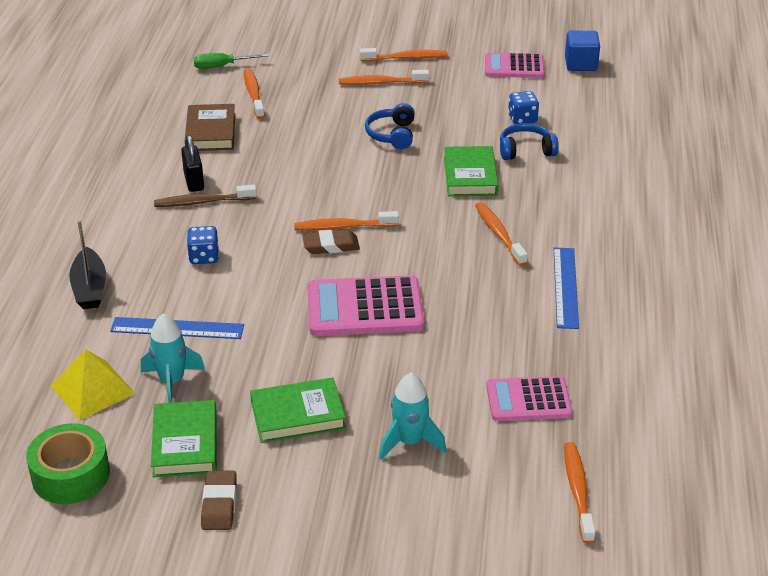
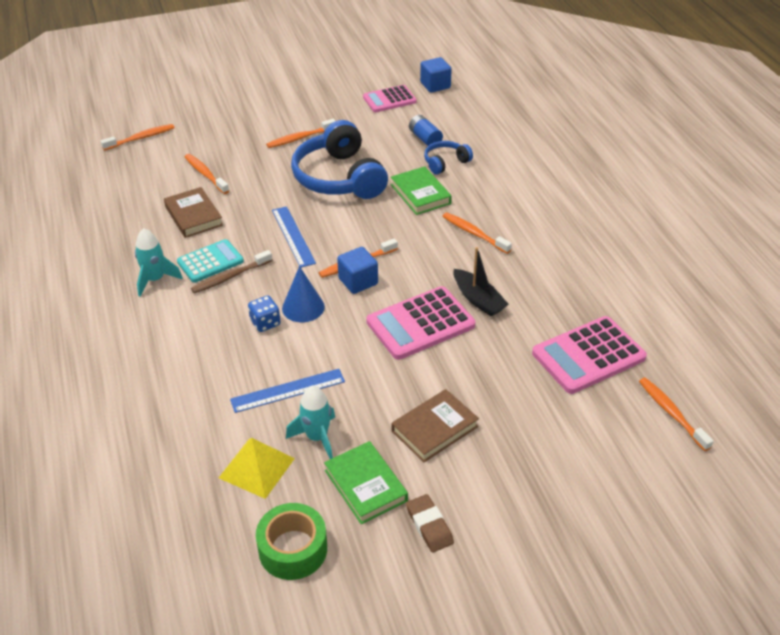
camera: 25 degrees left, 5 degrees up
(89, 288) = (189, 381): black boat -> black boat (478, 299)
(194, 181) = (210, 262): black padlock -> turquoise calculator
(222, 66) = (162, 158): green screwdriver -> none
(253, 253) = (303, 307): none -> blue cone
(298, 415) = (435, 429): green book -> brown book
(331, 245) = (358, 281): brown eraser -> blue cube
(392, 135) = (339, 178): blue headphones -> blue headphones, size x2.08
(406, 58) = (304, 113): orange toothbrush -> orange toothbrush (141, 138)
(409, 442) = (531, 419): turquoise rocket -> turquoise rocket (155, 279)
(522, 119) = (425, 139): blue dice -> blue battery
(528, 400) = (588, 355): pink calculator -> pink calculator, size x1.53
(565, 287) = (550, 260): blue ruler -> blue ruler (293, 236)

